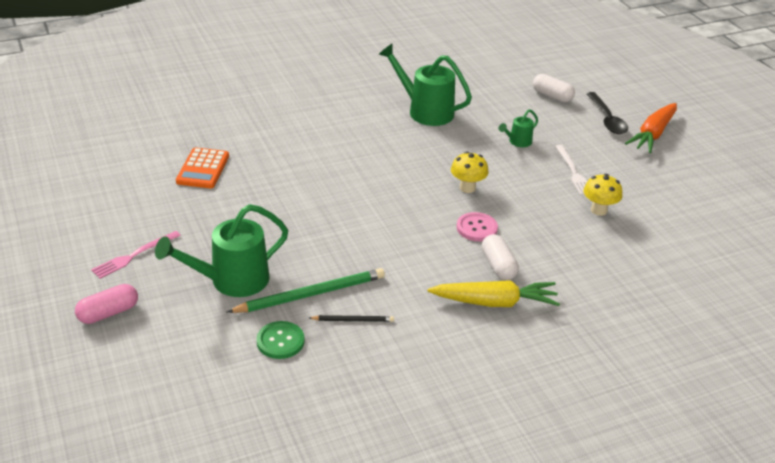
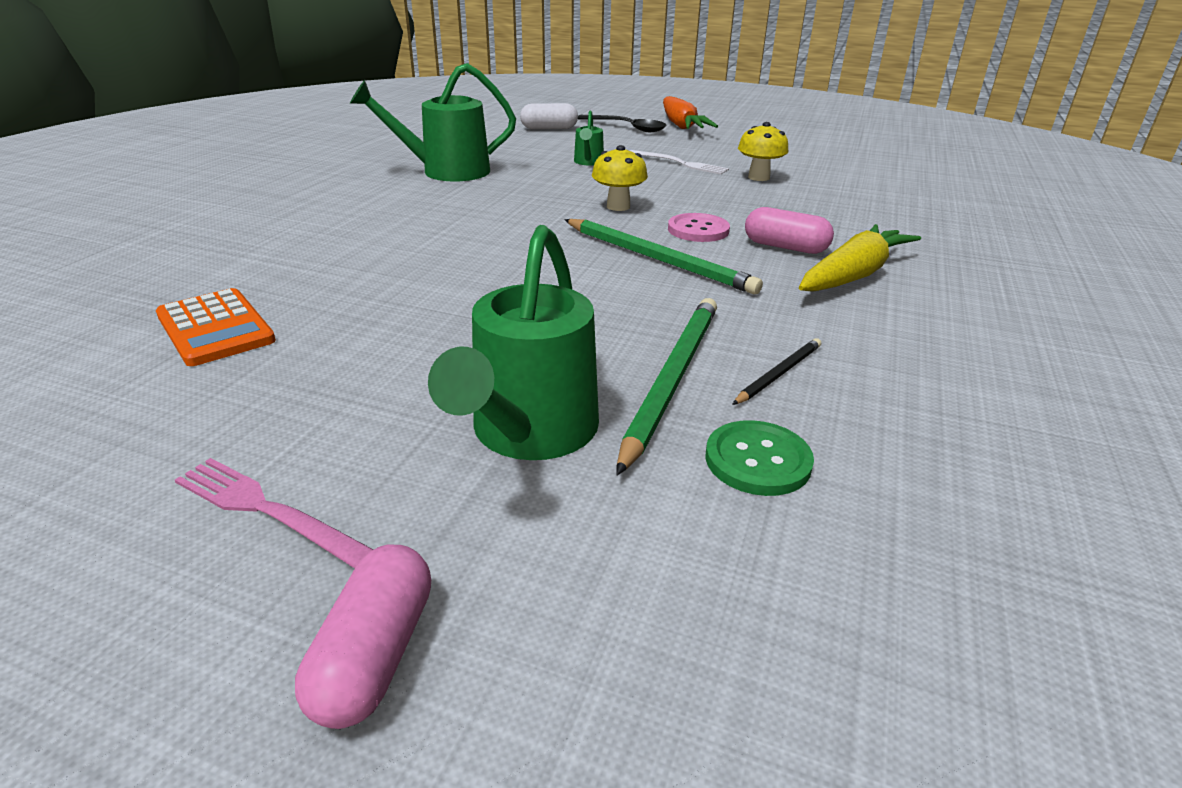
camera: 45 degrees left, 5 degrees down
(134, 256) = (267, 510): pink fork -> pink fork turned 120 degrees clockwise
(419, 234) = (657, 259): none -> green pencil
(498, 266) = (785, 247): white capsule -> pink capsule

